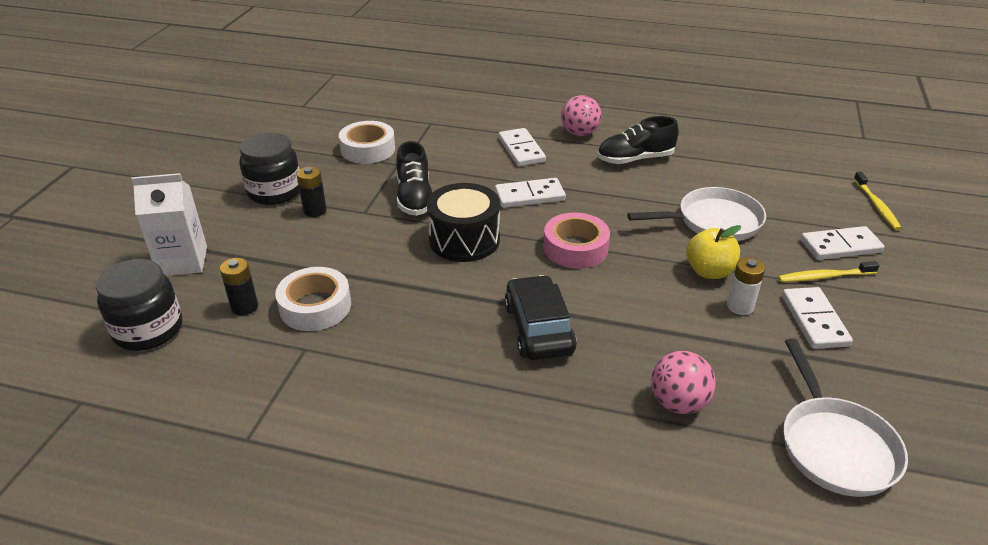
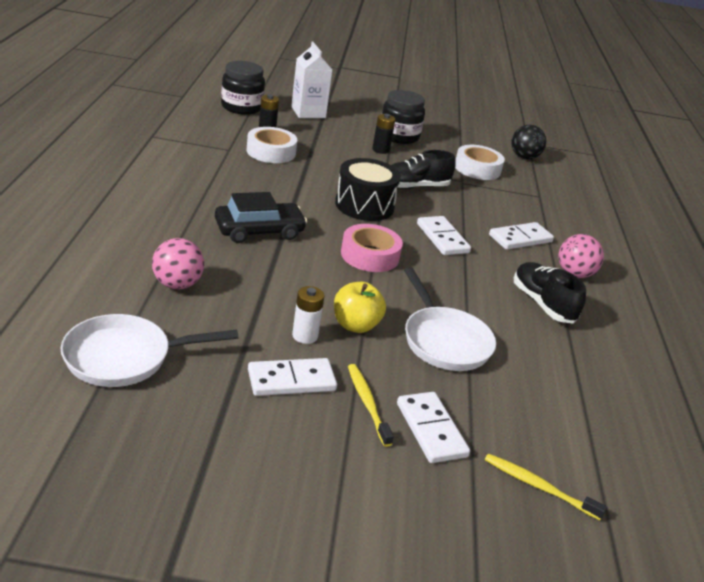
camera: 75 degrees right, 5 degrees down
(339, 115) = (524, 157): none -> black ball
(876, 206) = (538, 486): yellow toothbrush -> yellow toothbrush turned 45 degrees clockwise

